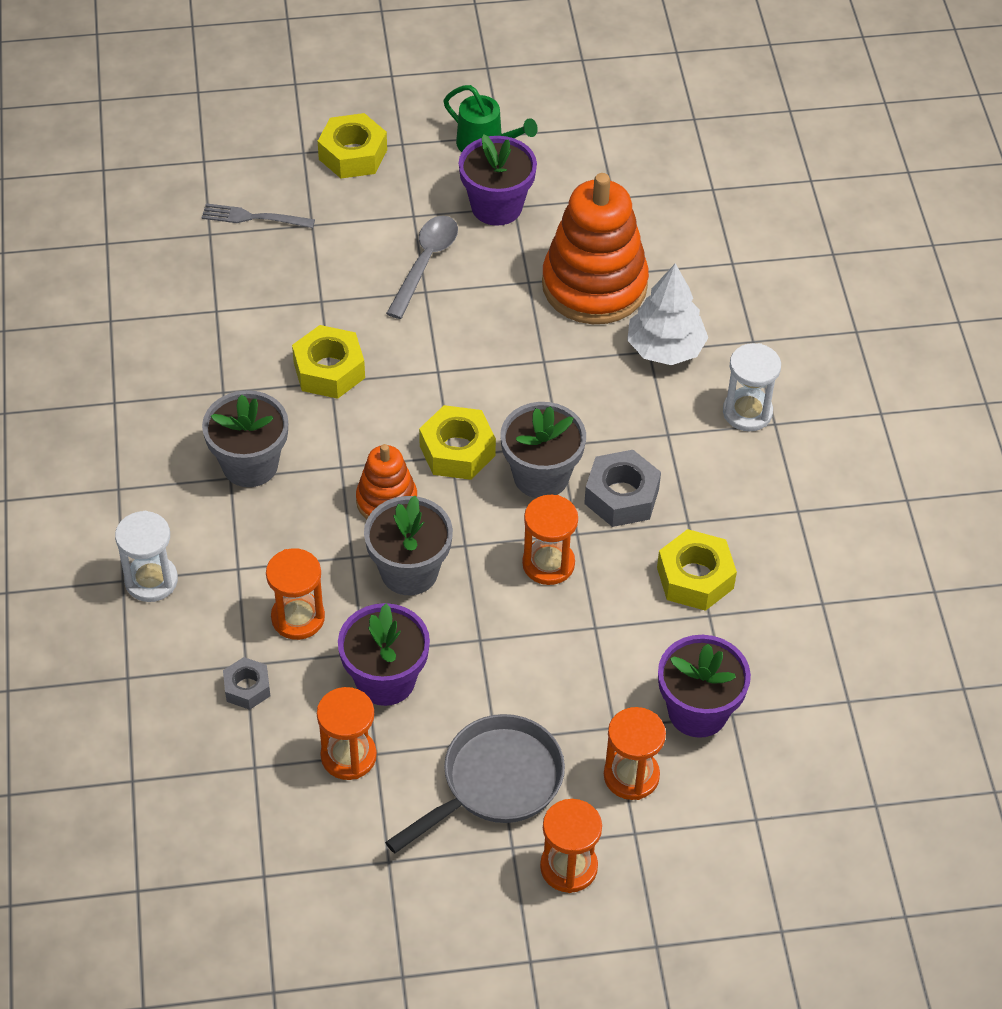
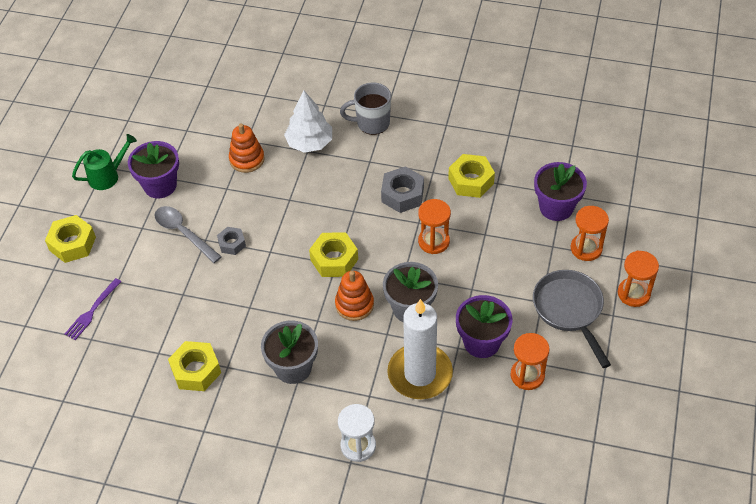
camera: 65 degrees left, 0 degrees up
(247, 688) = (460, 414): grey nut -> grey nut (232, 244)
(253, 217) = (92, 311): grey fork -> purple fork
(298, 618) = (420, 374): orange hourglass -> white candle
(329, 370) = (240, 305): yellow nut -> yellow nut (196, 371)
(541, 476) = (371, 226): grey flower pot -> none
(594, 285) = (247, 159): orange stacking toy -> orange stacking toy, size x0.54
(747, 412) = (372, 123): white hourglass -> grey mug

